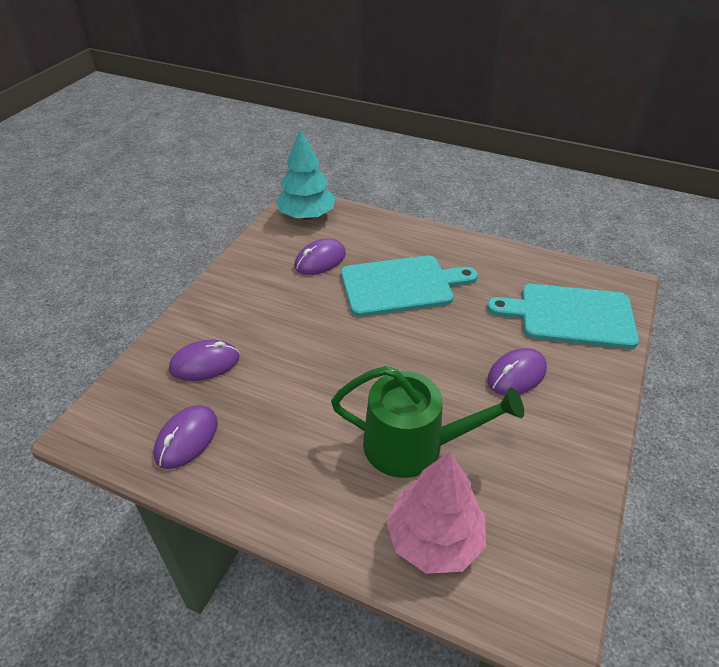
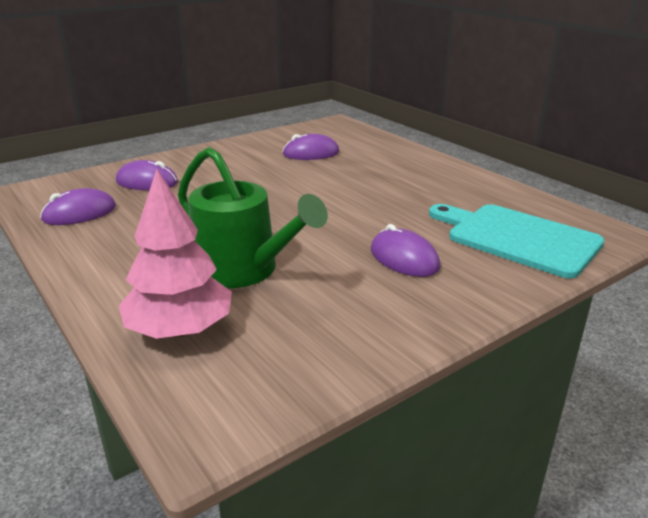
camera: 30 degrees right, 15 degrees down
(306, 215) = (332, 130): turquoise tree -> none
(401, 285) = (363, 181): turquoise cutting board -> none
(516, 375) = (404, 258): purple mouse -> purple mouse turned 60 degrees clockwise

